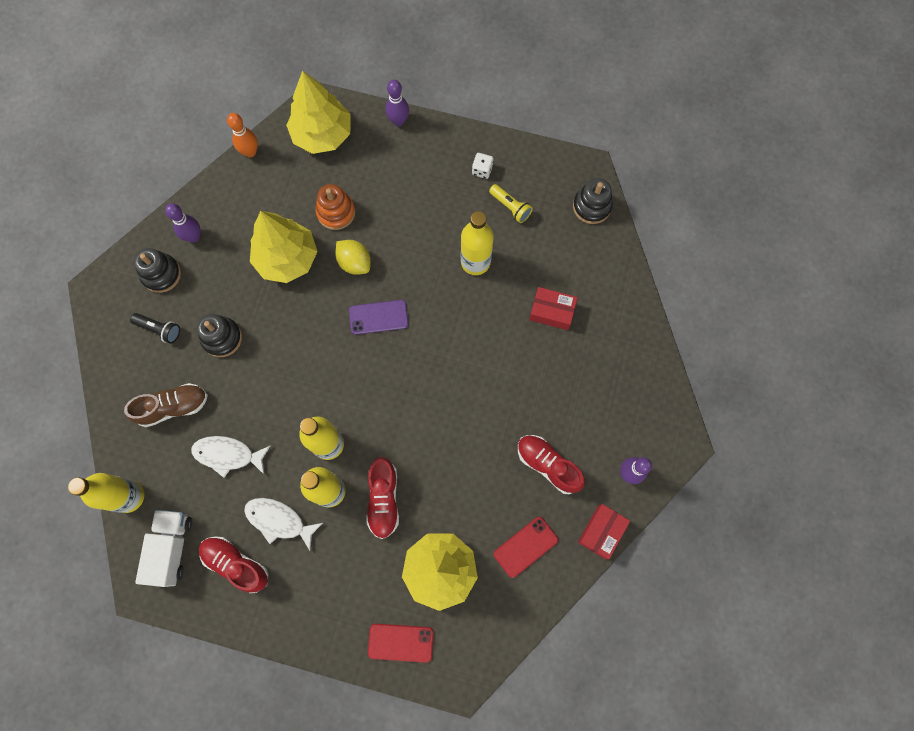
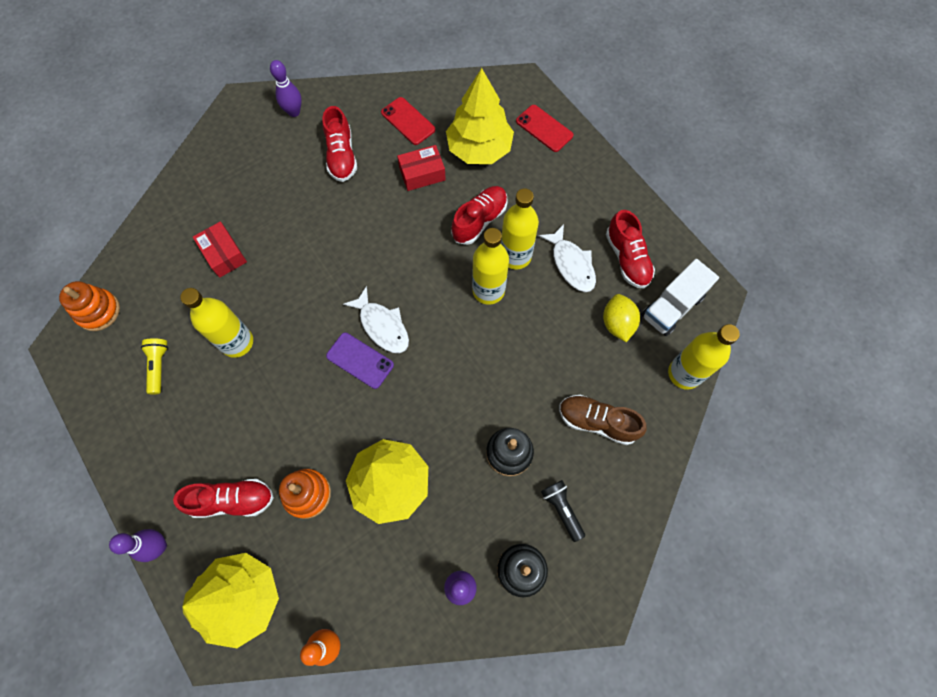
camera: 140 degrees left, 5 degrees down
(228, 455) = (577, 344): white fish -> white fish (382, 326)
(355, 263) = (335, 427): yellow lemon -> yellow lemon (617, 324)
(379, 174) = (232, 500): none -> red shoe
(482, 170) = (143, 423): white dice -> none
(525, 546) = (408, 121): red phone -> red phone turned 45 degrees clockwise
(591, 206) = (98, 311): black stacking toy -> orange stacking toy
(601, 532) = (349, 94): red box -> red box (422, 174)

